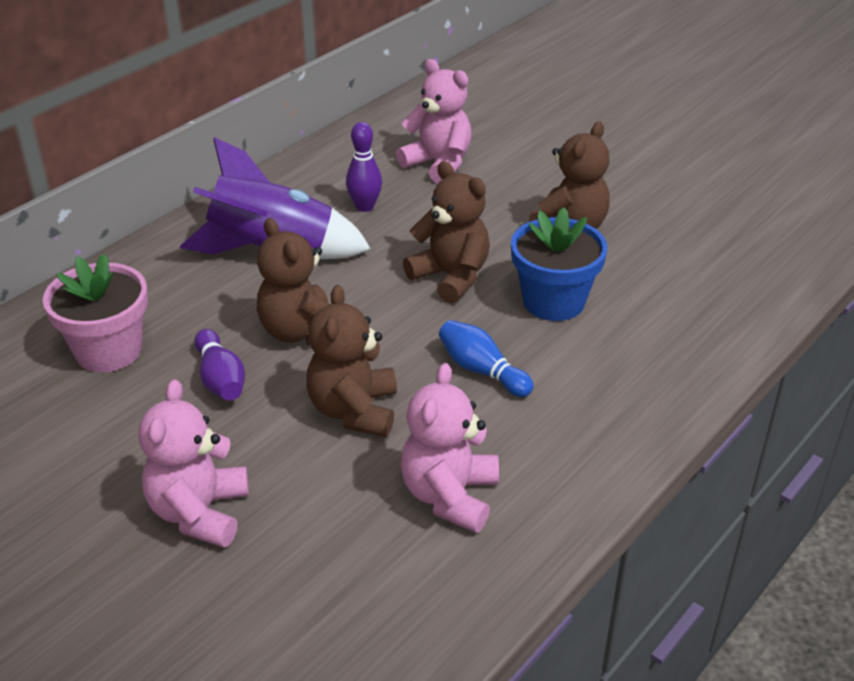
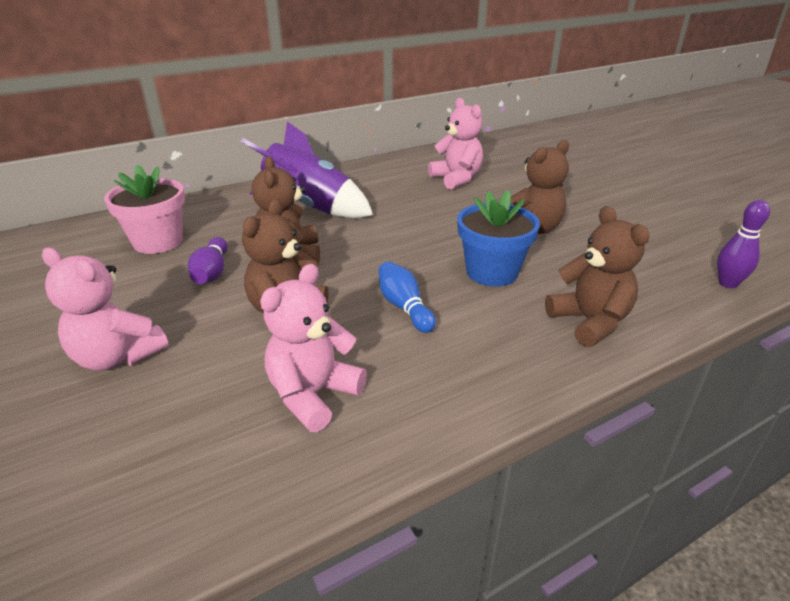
camera: 20 degrees right, 5 degrees down
(199, 513) = (117, 357): pink teddy bear -> pink teddy bear turned 90 degrees counterclockwise
(365, 207) = (389, 193): purple bowling pin -> purple bowling pin (728, 283)
(451, 277) = (421, 242): brown teddy bear -> brown teddy bear (589, 322)

